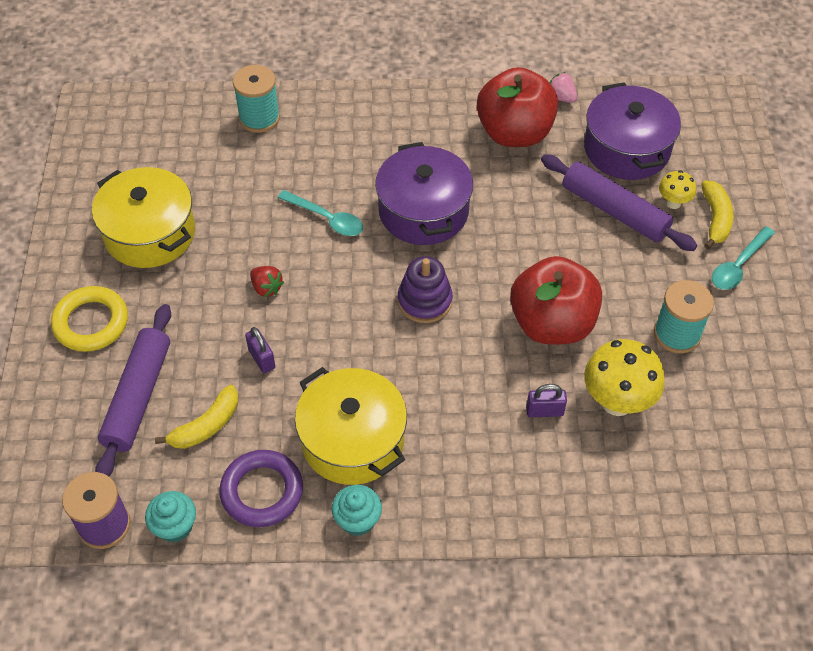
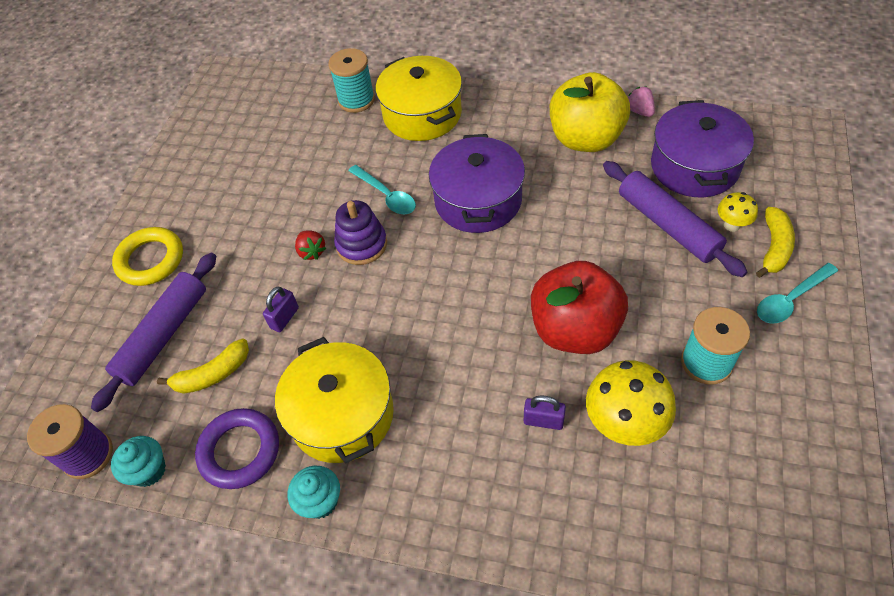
camera: 20 degrees right, 0 degrees up
(150, 233) = (229, 188): yellow pot -> yellow pot (422, 114)
(262, 359) = (284, 318): purple padlock -> purple padlock turned 45 degrees clockwise
(424, 301) = (454, 286): purple stacking toy -> purple stacking toy (361, 244)
(514, 133) = (585, 139): red apple -> yellow apple

